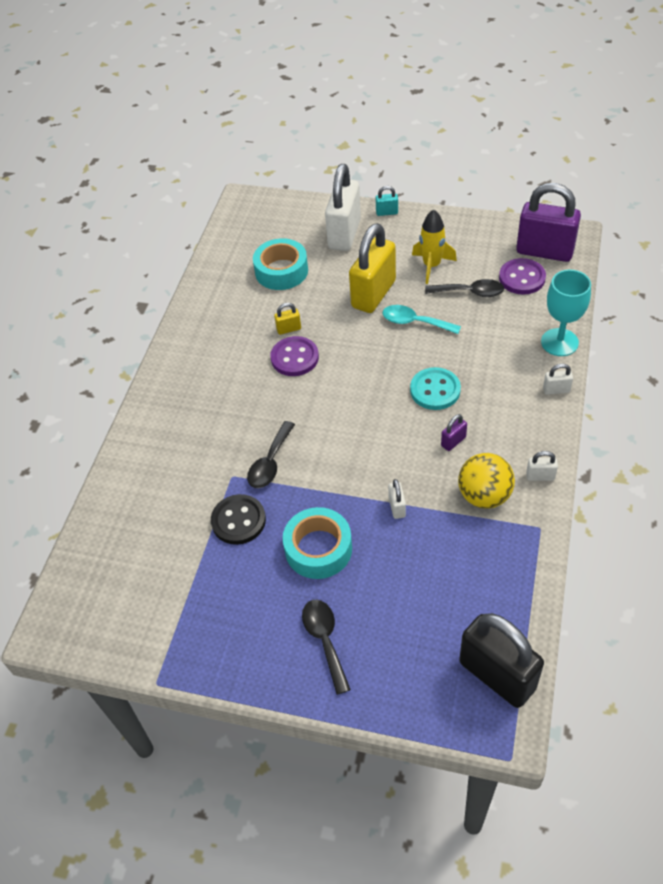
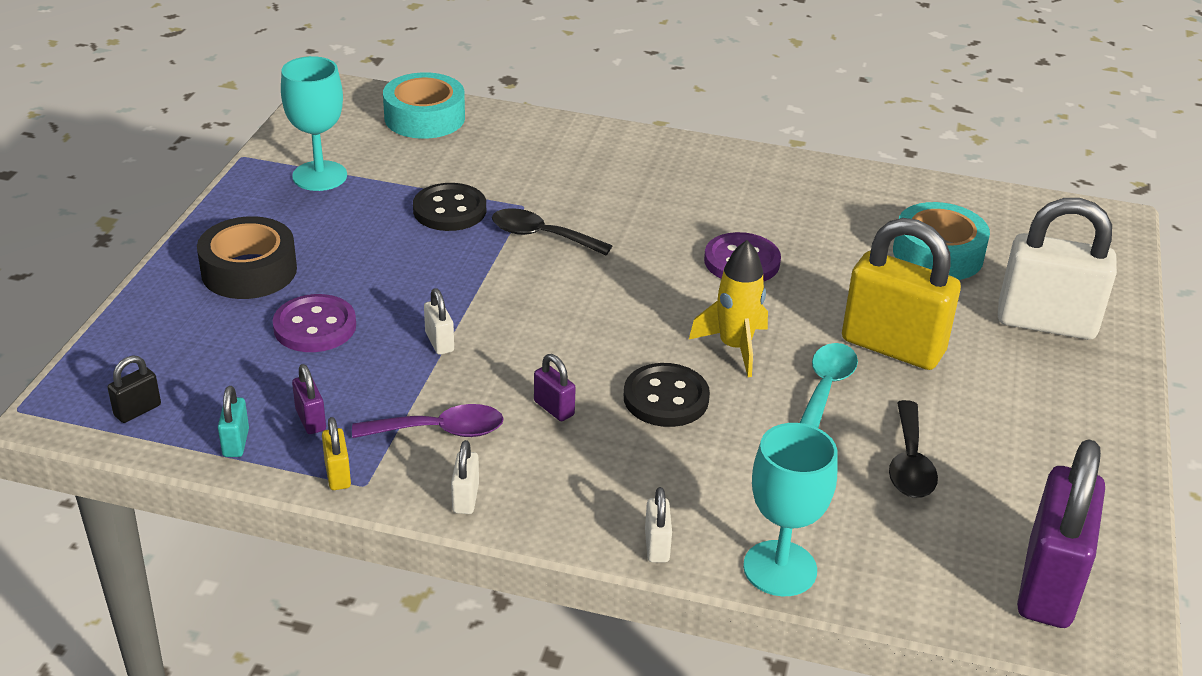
camera: 85 degrees right, 15 degrees down
(189, 616) = (319, 176): none -> turquoise goblet
(289, 329) = (804, 258): yellow padlock -> yellow padlock (337, 475)
(318, 549) = (387, 271): turquoise tape -> turquoise tape (424, 118)
(325, 640) = (249, 271): black spoon -> black tape
(387, 212) = (1120, 376): turquoise padlock -> turquoise padlock (236, 443)
(397, 507) = (439, 342): white padlock -> white padlock turned 75 degrees clockwise
(431, 266) = (977, 420): yellow rocket -> yellow rocket (734, 347)
(435, 390) = (666, 398): turquoise button -> black button
(484, 496) = (440, 431): yellow ball -> purple spoon
(487, 567) = (311, 420): none -> purple padlock
(497, 675) = (137, 410): black padlock -> black padlock, size x0.42
(522, 278) = (959, 539): purple button -> purple button (315, 326)

